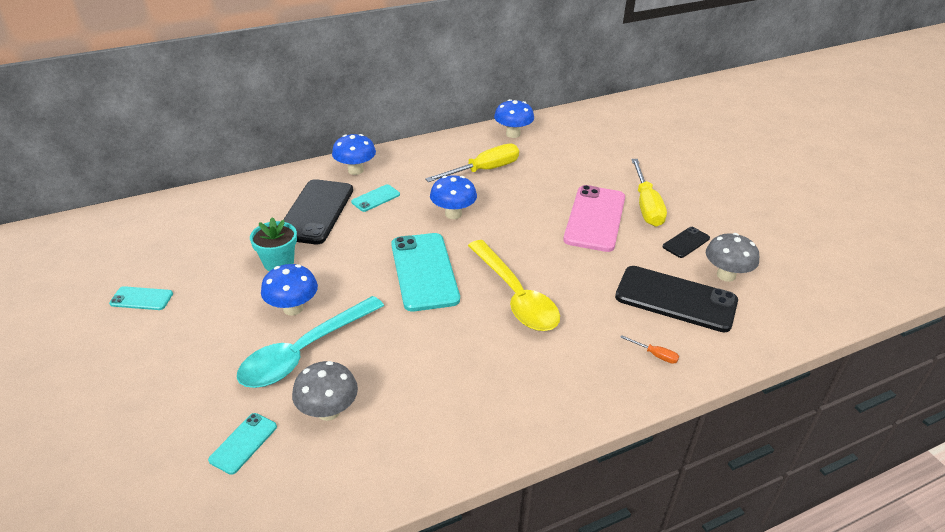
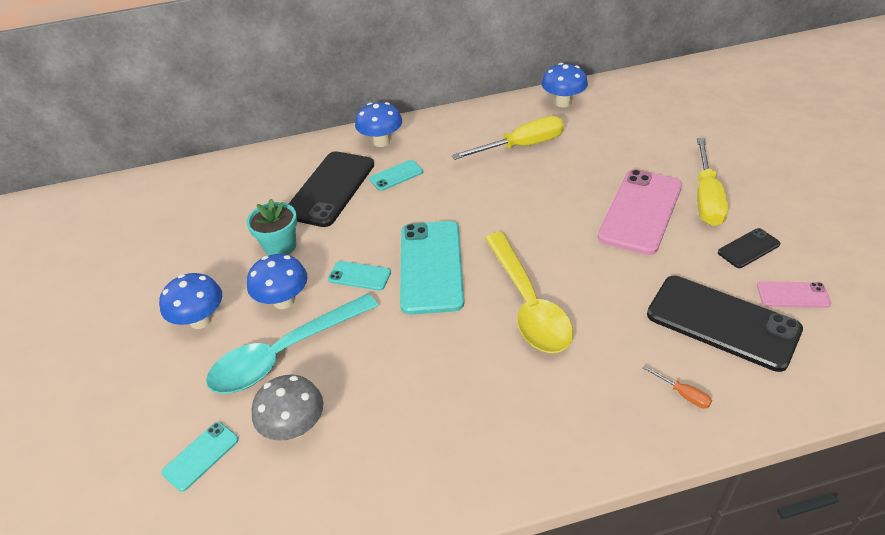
camera: 15 degrees right, 5 degrees up
(141, 298) = (138, 278): turquoise phone -> turquoise phone (359, 276)
(453, 214) = (477, 198): blue mushroom -> blue mushroom (200, 320)
(726, 275) = (793, 295): grey mushroom -> pink phone

